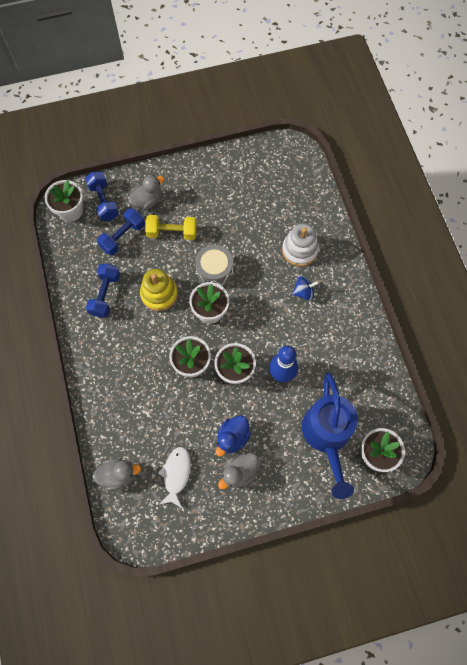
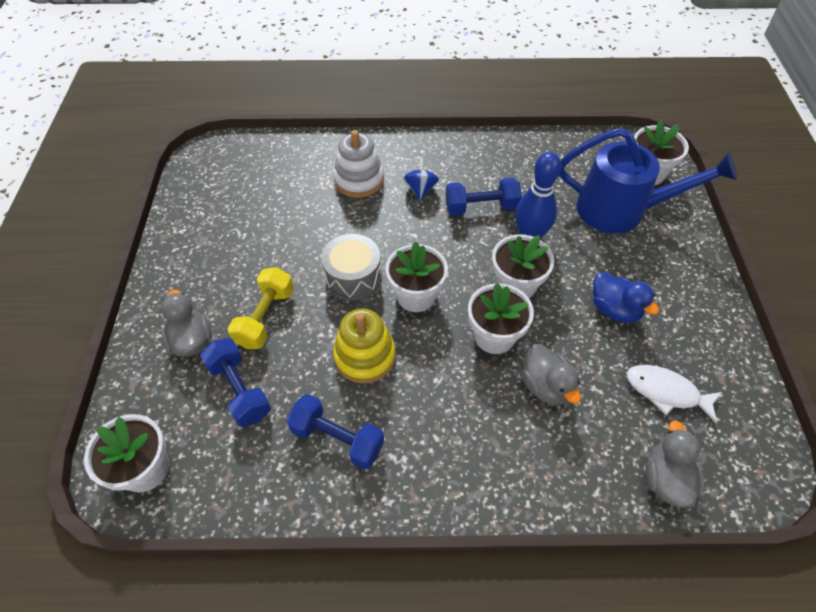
camera: 75 degrees left, 15 degrees down
(104, 202) = (157, 407): blue dumbbell -> blue dumbbell (481, 207)
(239, 472) = (665, 312): grey duck -> grey duck (545, 386)

